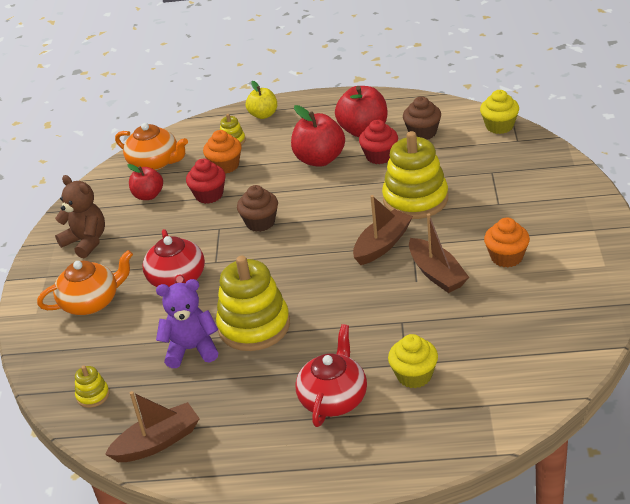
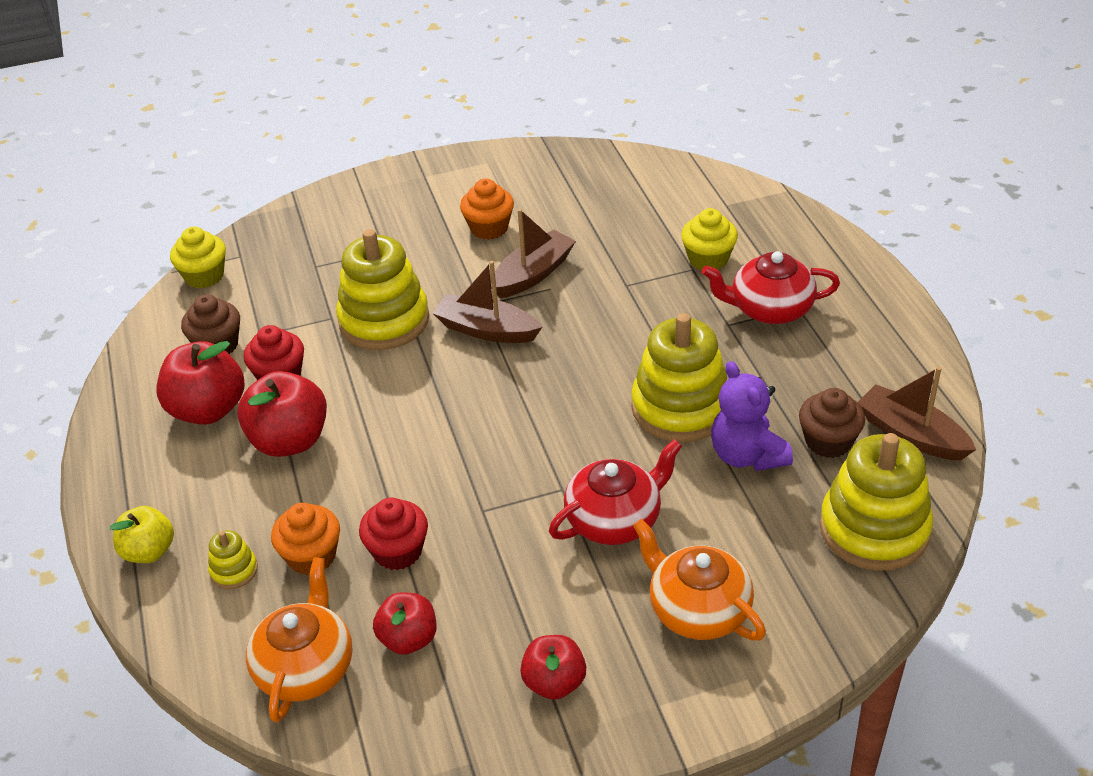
camera: 110 degrees left, 5 degrees up
(86, 242) = (554, 682): brown teddy bear -> red apple
(93, 395) = (874, 529): yellow stacking toy -> yellow stacking toy, size x2.27
(260, 222) = (460, 465): brown cupcake -> brown cupcake (828, 441)

